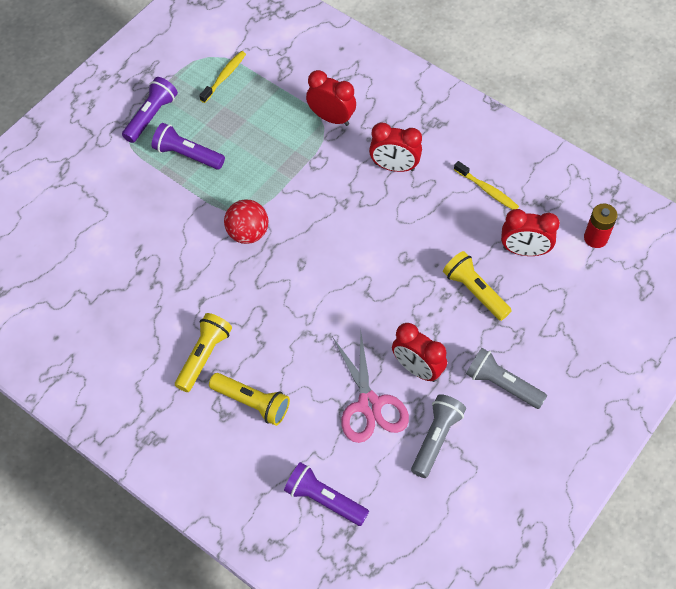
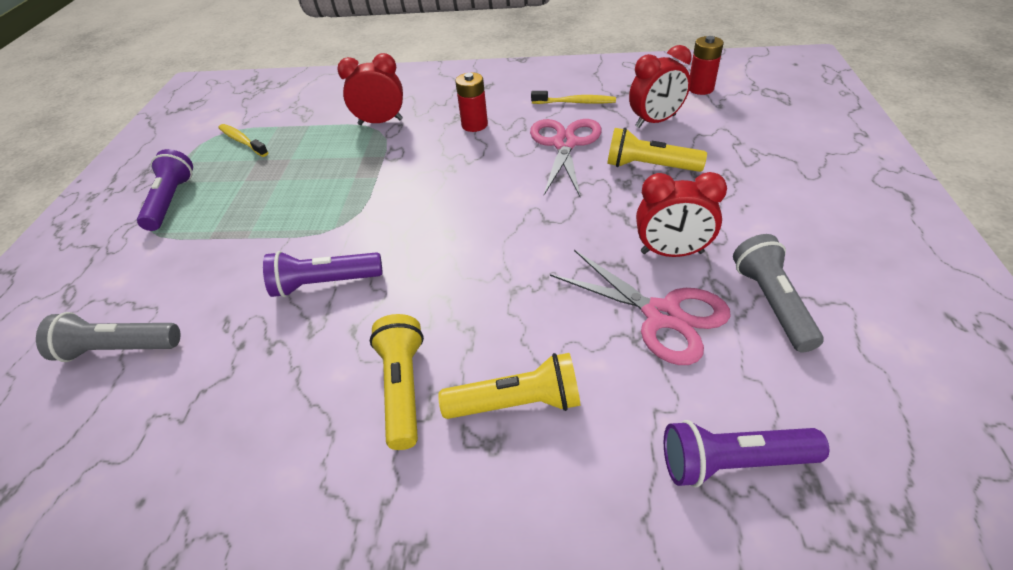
camera: 30 degrees left, 15 degrees down
(187, 155) = (238, 211): purple flashlight -> purple flashlight (325, 283)
(224, 76) = (242, 141): yellow toothbrush -> yellow toothbrush turned 45 degrees counterclockwise
(247, 233) = (363, 238): red ball -> none
(394, 167) = (474, 125): red clock -> red battery
(439, 230) = (565, 144): none -> pink scissors
(502, 384) = (768, 218): grey flashlight -> grey flashlight (118, 349)

